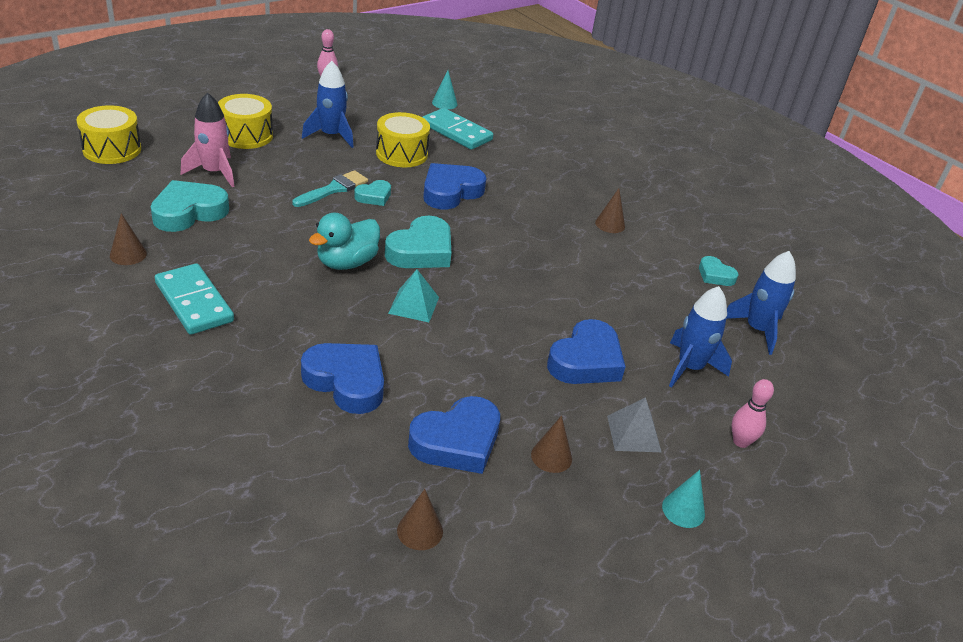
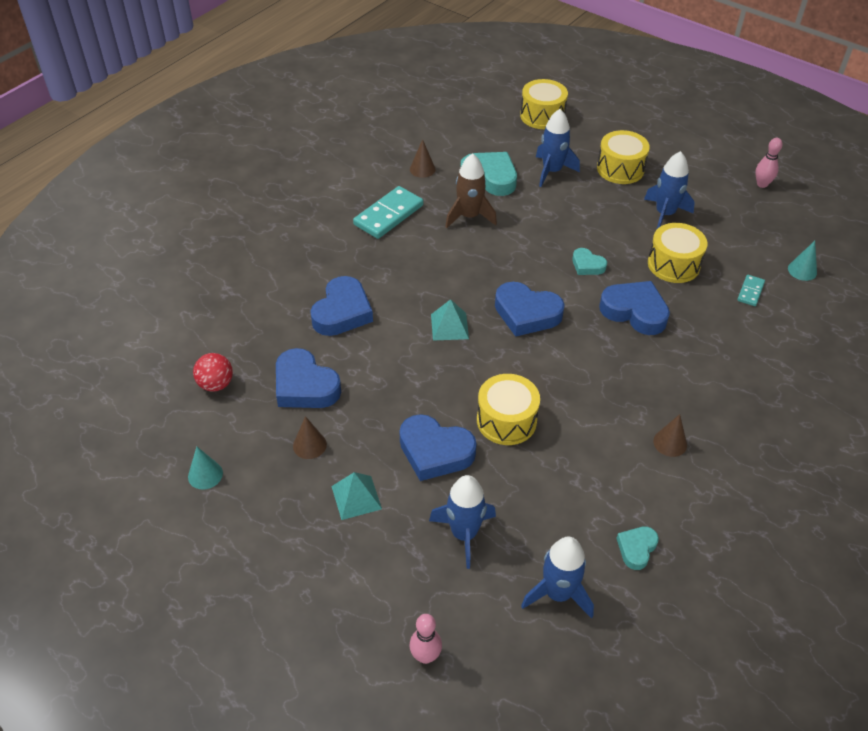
camera: 80 degrees right, 10 degrees up
(214, 172) = (552, 171): pink rocket -> blue rocket
(245, 244) = (469, 216): none -> brown rocket
(334, 189) = (580, 239): turquoise brush -> none
(347, 263) = (481, 275): turquoise duck -> none
(420, 531) = (216, 384): brown cone -> red ball
(421, 251) = (526, 313): turquoise heart -> blue heart
(456, 132) = (750, 292): turquoise domino -> turquoise domino, size x0.51
(559, 303) = (506, 420): none -> yellow drum
(634, 433) = (356, 497): grey pyramid -> turquoise pyramid
(683, 510) = (280, 541): turquoise cone -> turquoise cone (205, 474)
(740, 442) = (377, 582): pink bowling pin -> pink bowling pin (425, 656)

